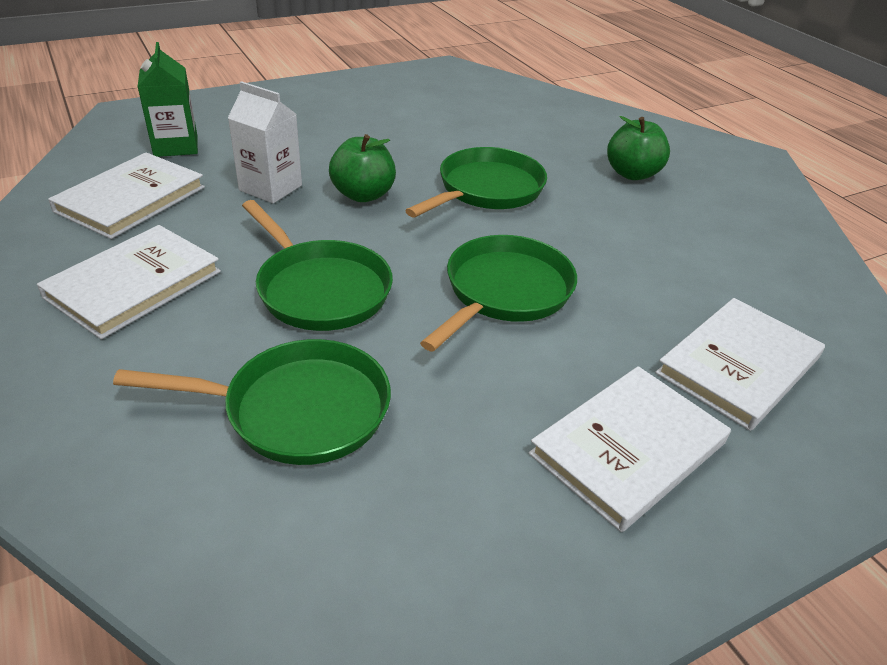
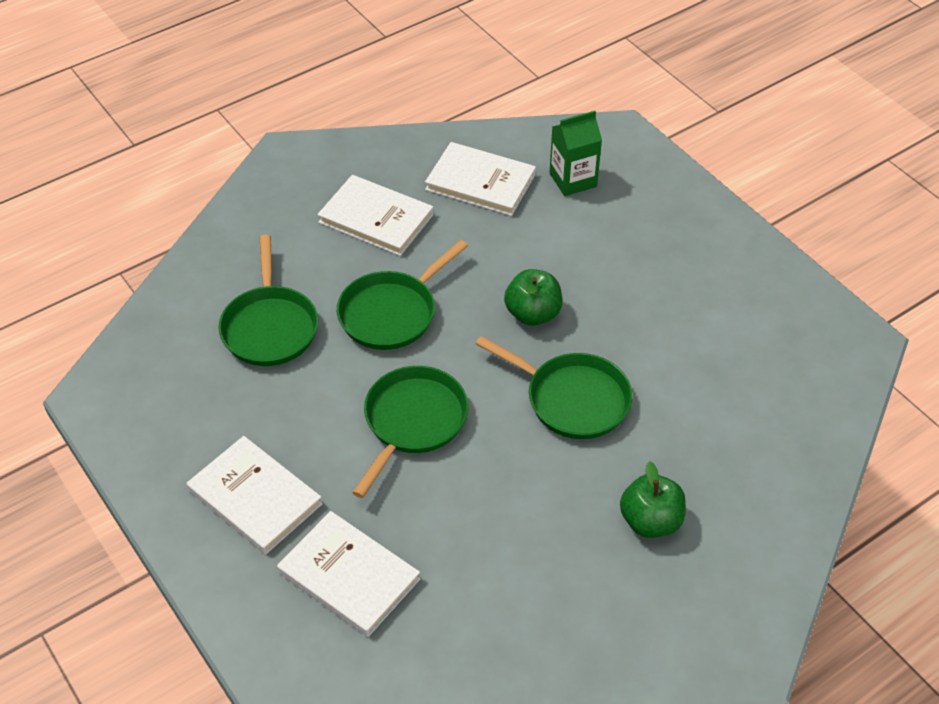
camera: 85 degrees right, 10 degrees up
(270, 188) = (524, 254): white carton -> none
(504, 292) = (412, 422): green pan -> green pan turned 90 degrees counterclockwise

